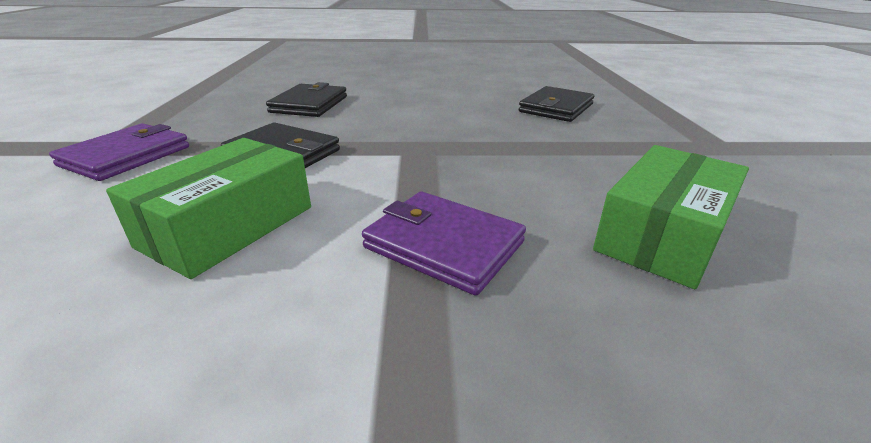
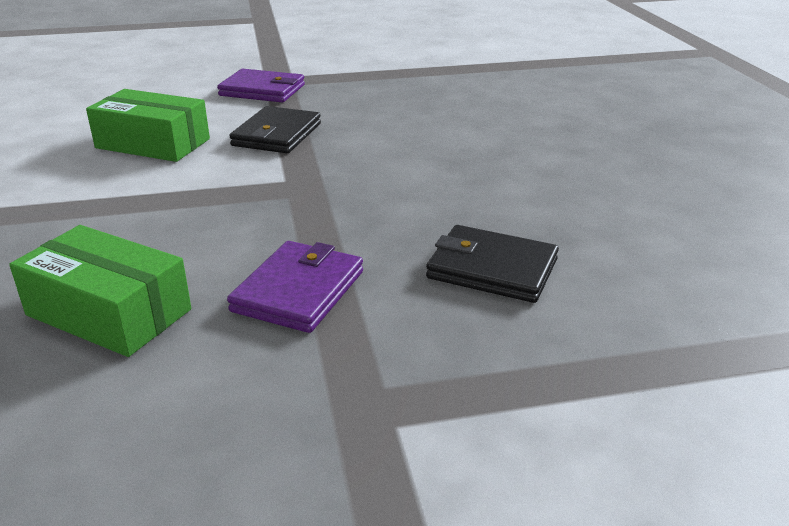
camera: 80 degrees right, 0 degrees up
(309, 104) = (415, 120): black wallet -> none
(443, 245) = (115, 213): purple wallet -> purple wallet (299, 291)

